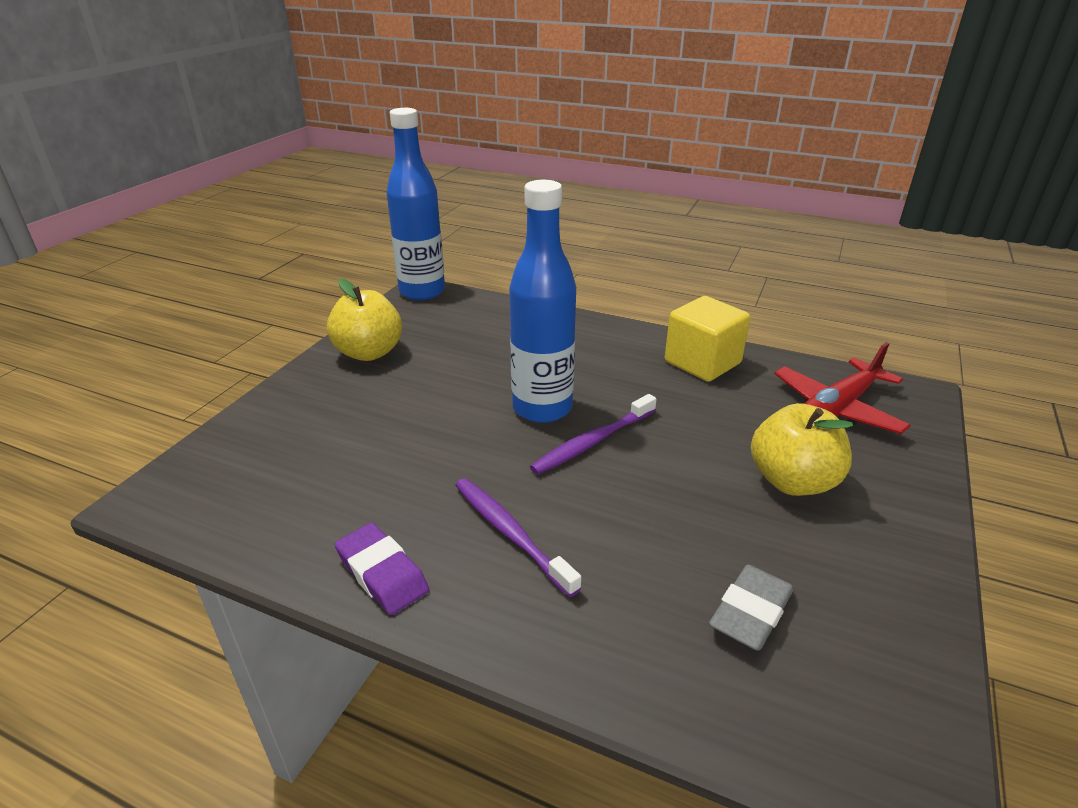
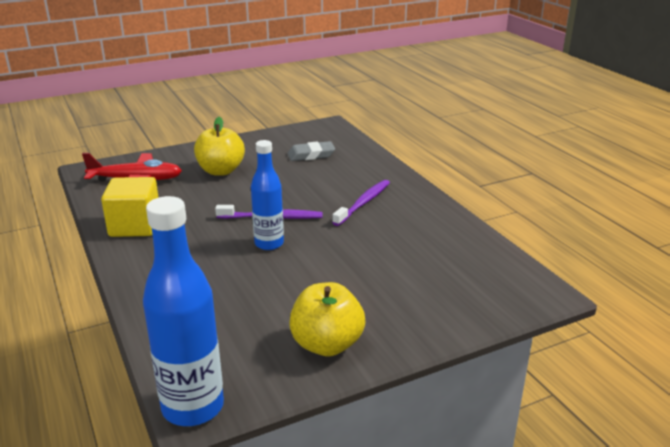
camera: 140 degrees left, 5 degrees down
(382, 573) = (433, 212): purple eraser -> none
(510, 533) = (363, 203): purple toothbrush -> purple toothbrush turned 150 degrees counterclockwise
(542, 408) = (269, 244): blue bottle -> blue bottle, size x0.66

